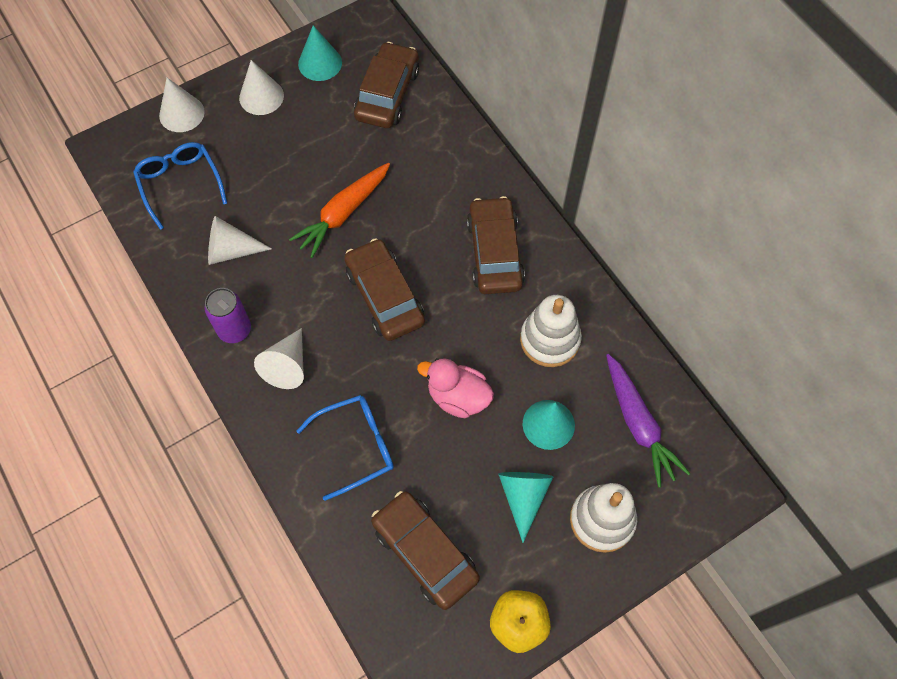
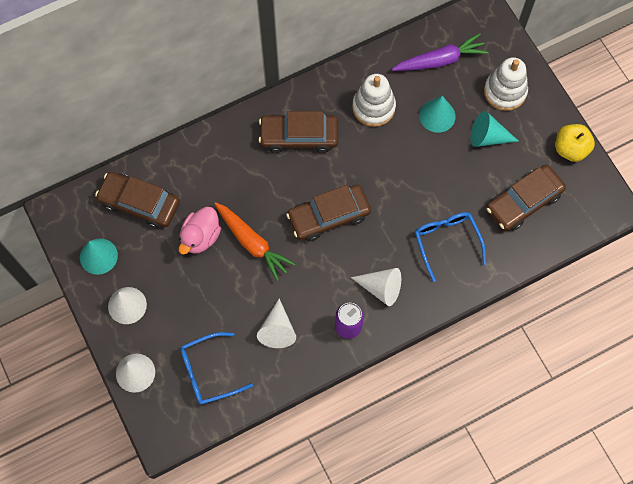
camera: 85 degrees left, 5 degrees up
(458, 397) = (413, 172): pink duck -> pink duck (201, 237)

